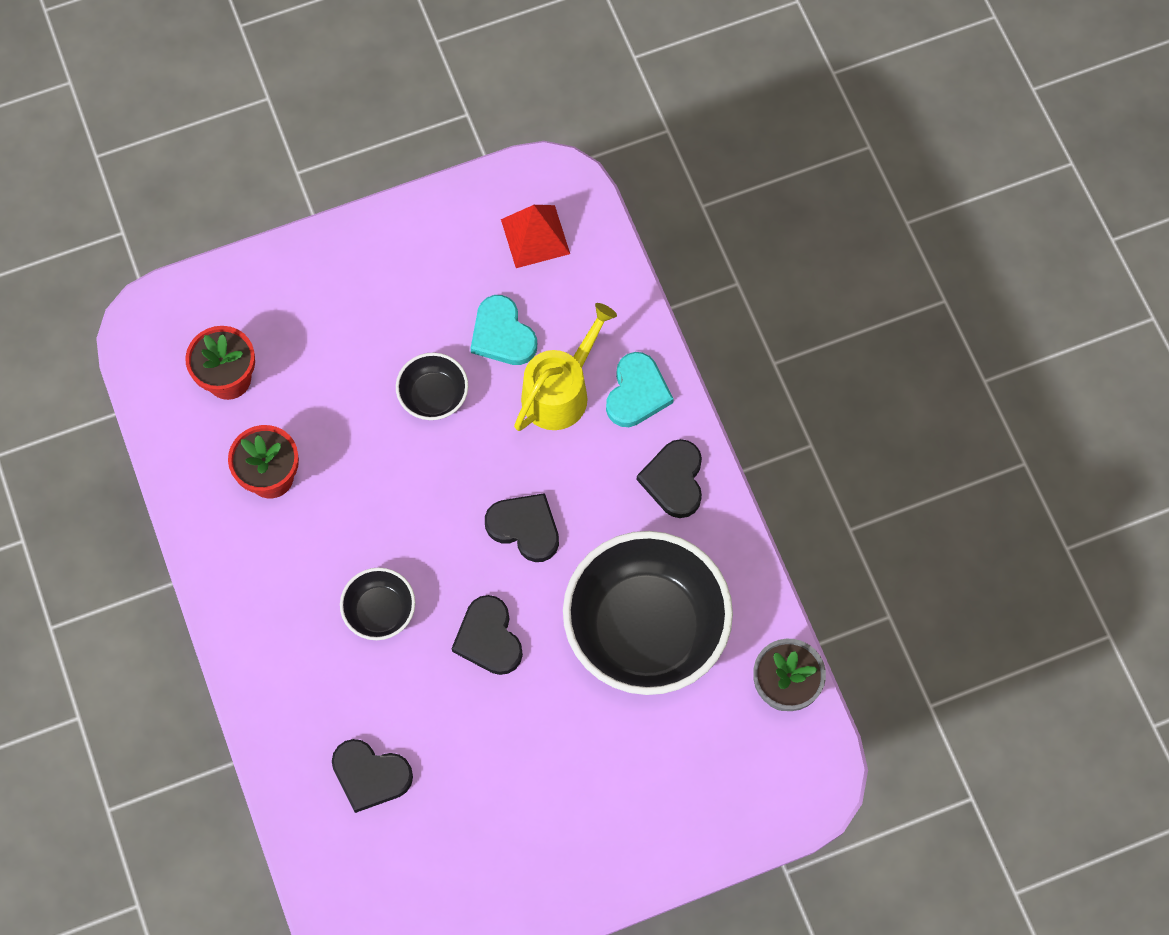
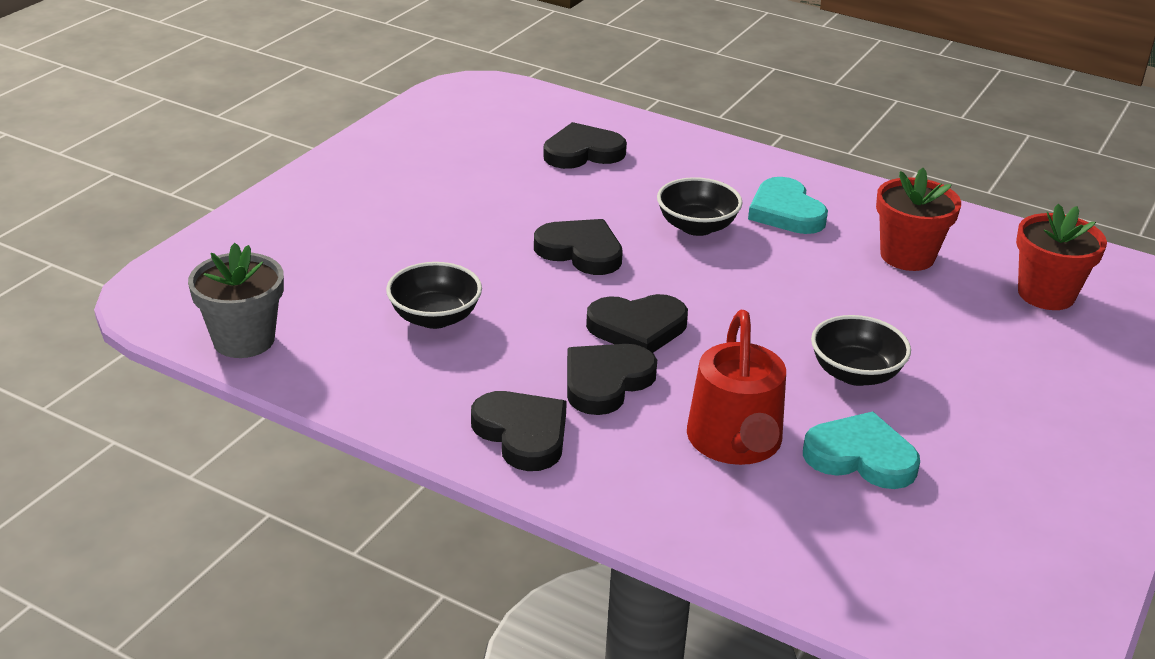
camera: 140 degrees right, 35 degrees down
(535, 236) = (958, 569): red pyramid -> none
(560, 391) = (735, 442): yellow watering can -> red watering can
(589, 491) = (606, 382): none -> black heart
(637, 393) = (650, 485): turquoise heart -> turquoise heart (785, 212)
(646, 628) = (435, 317): black bowl -> black bowl, size x0.45

